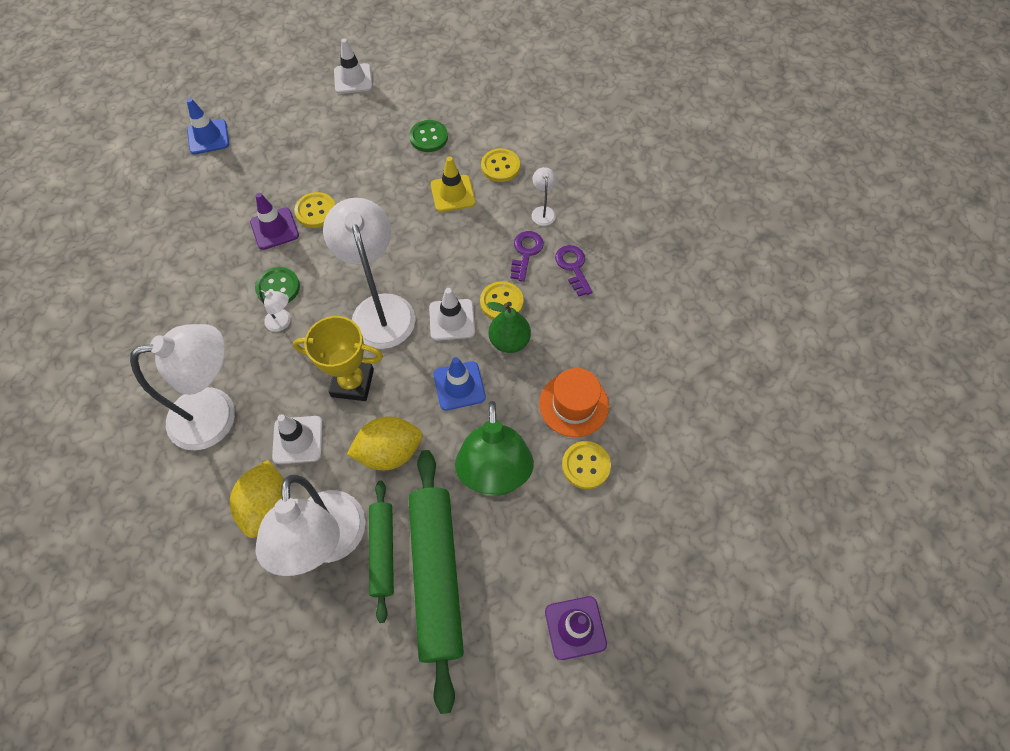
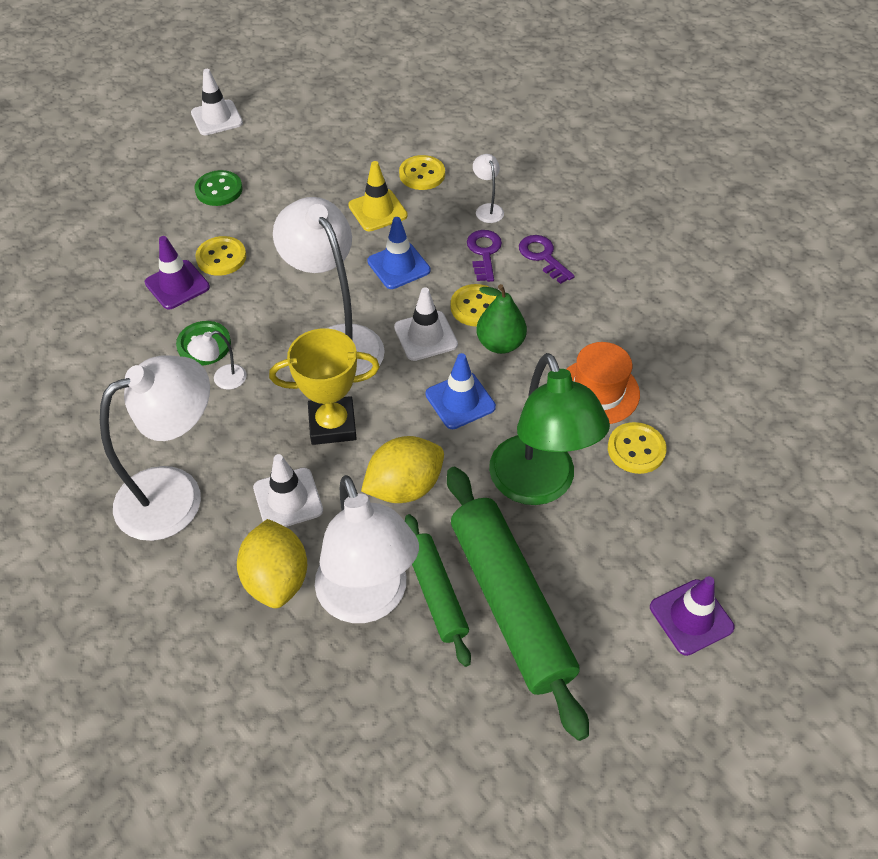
camera: 15 degrees left, 10 degrees down
(208, 137) = (60, 206): blue traffic cone -> blue traffic cone (398, 266)
(282, 322) = (223, 380): white lamp -> white lamp turned 135 degrees clockwise
(428, 137) = (328, 160): green button -> green button (219, 190)

